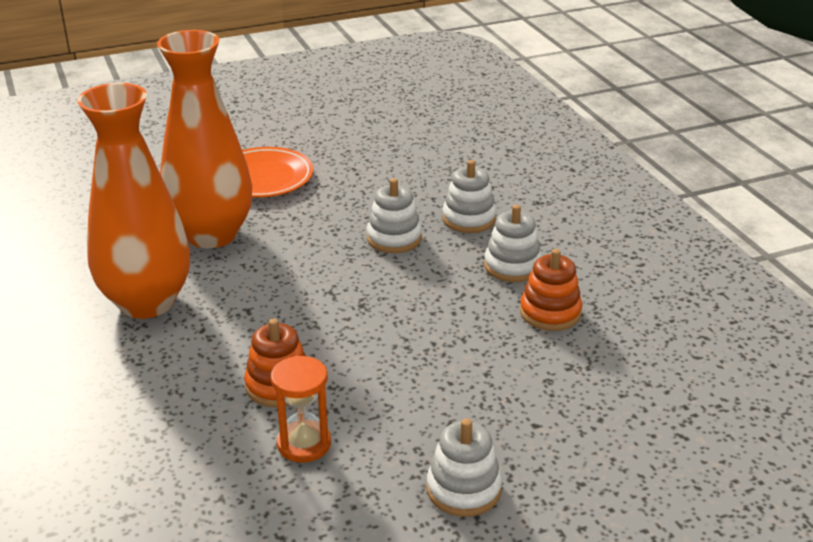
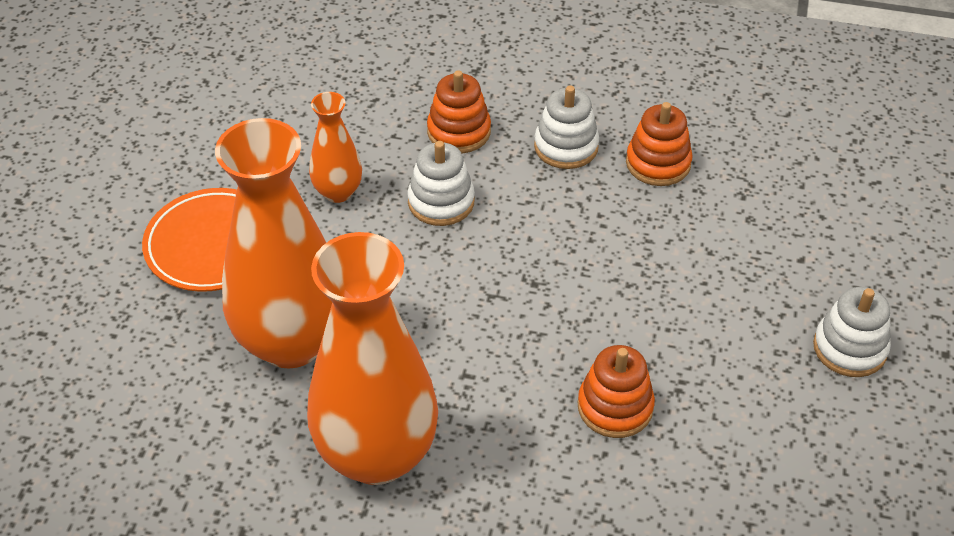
camera: 55 degrees left, 15 degrees up
(304, 444) = (716, 428): orange hourglass -> none
(356, 199) = (338, 192): none -> orange vase
(469, 219) = (459, 132): white stacking toy -> orange stacking toy

